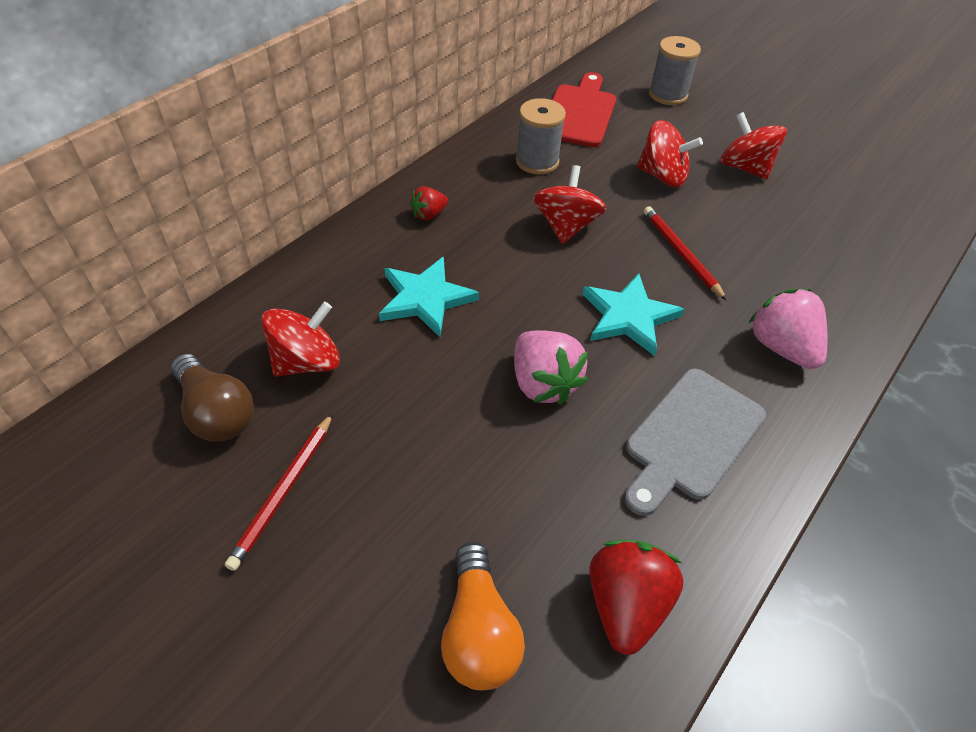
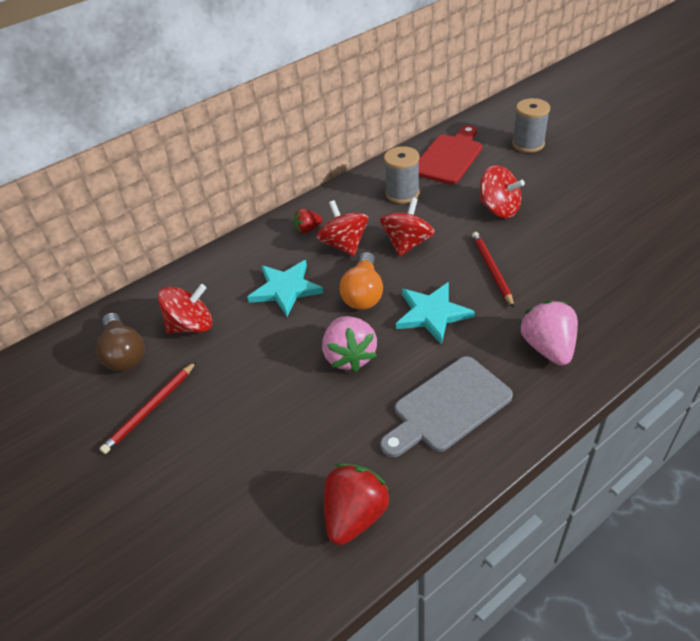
camera: 20 degrees right, 5 degrees down
(478, 631) = (247, 516): orange light bulb -> orange light bulb (363, 293)
(744, 168) = (572, 205): red spinning top -> red spinning top (344, 245)

